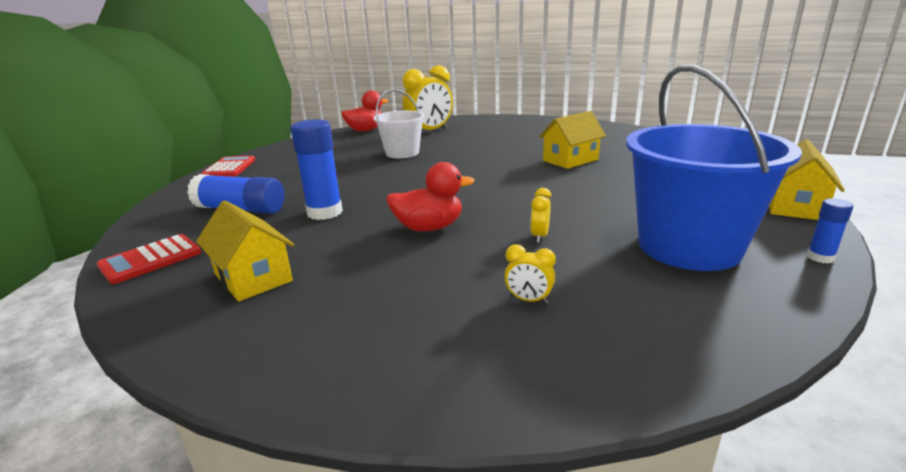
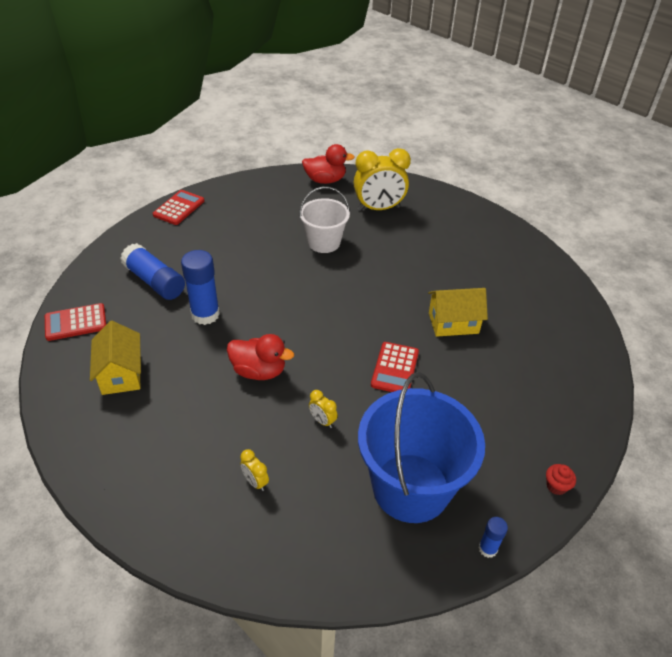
camera: 25 degrees right, 20 degrees up
(539, 236) = (322, 421): yellow clock -> yellow clock turned 90 degrees counterclockwise
(560, 191) = (395, 368): none -> red calculator
(794, 206) = (556, 486): yellow house -> red cupcake

